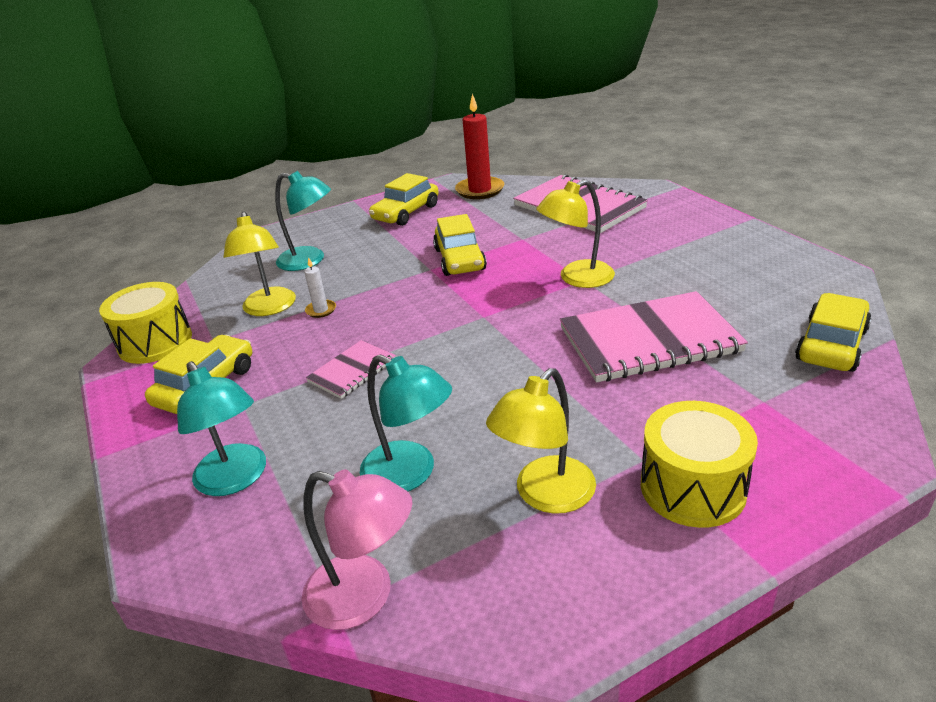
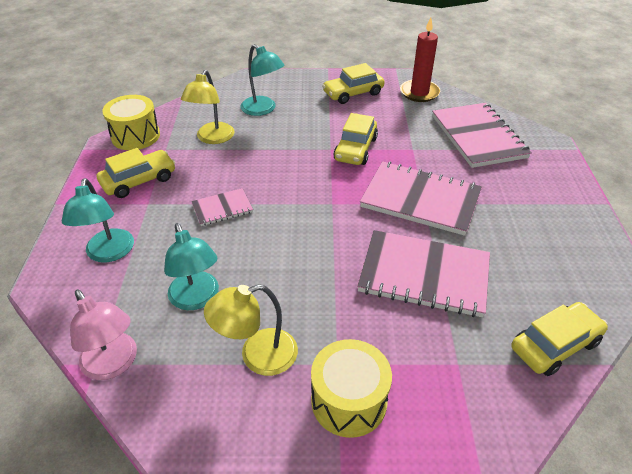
camera: 25 degrees right, 10 degrees up
(321, 310) = (240, 153): white candle -> none
(577, 278) = (420, 200): yellow lamp -> pink notebook

